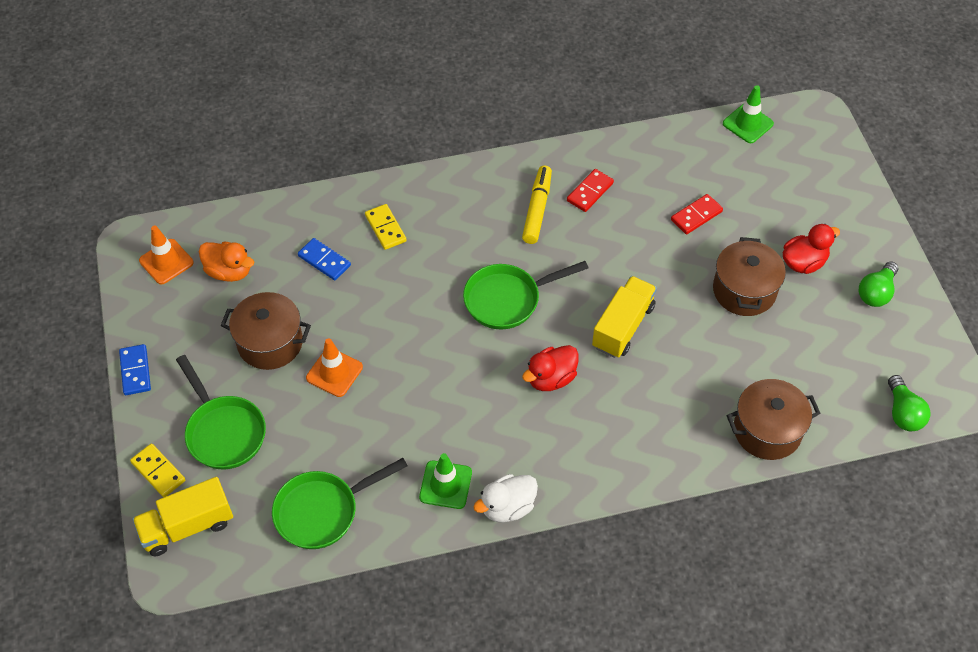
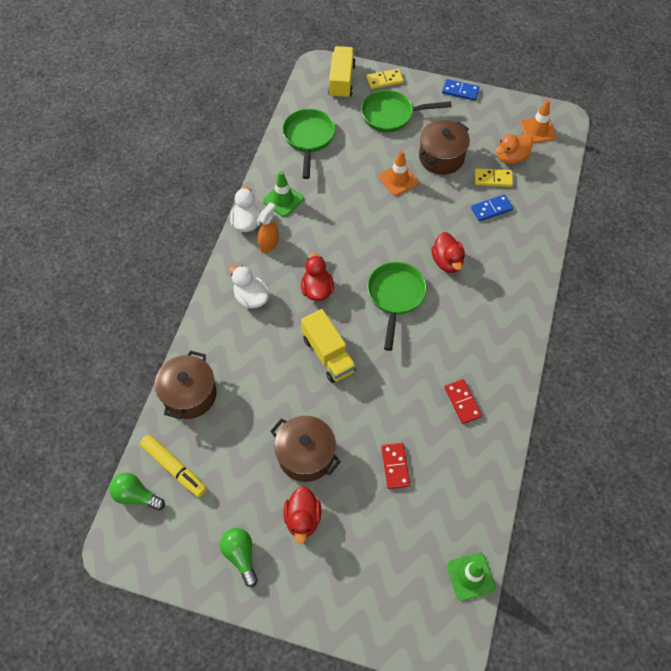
camera: 120 degrees right, 5 degrees up
(385, 228) = (500, 254): yellow domino -> yellow domino (493, 179)
(428, 272) = (447, 262): none -> red duck
(522, 463) = (269, 243): none -> orange spray bottle
(537, 209) = (465, 356): yellow marker -> yellow marker (174, 468)
(608, 439) = (251, 298): none -> white duck

